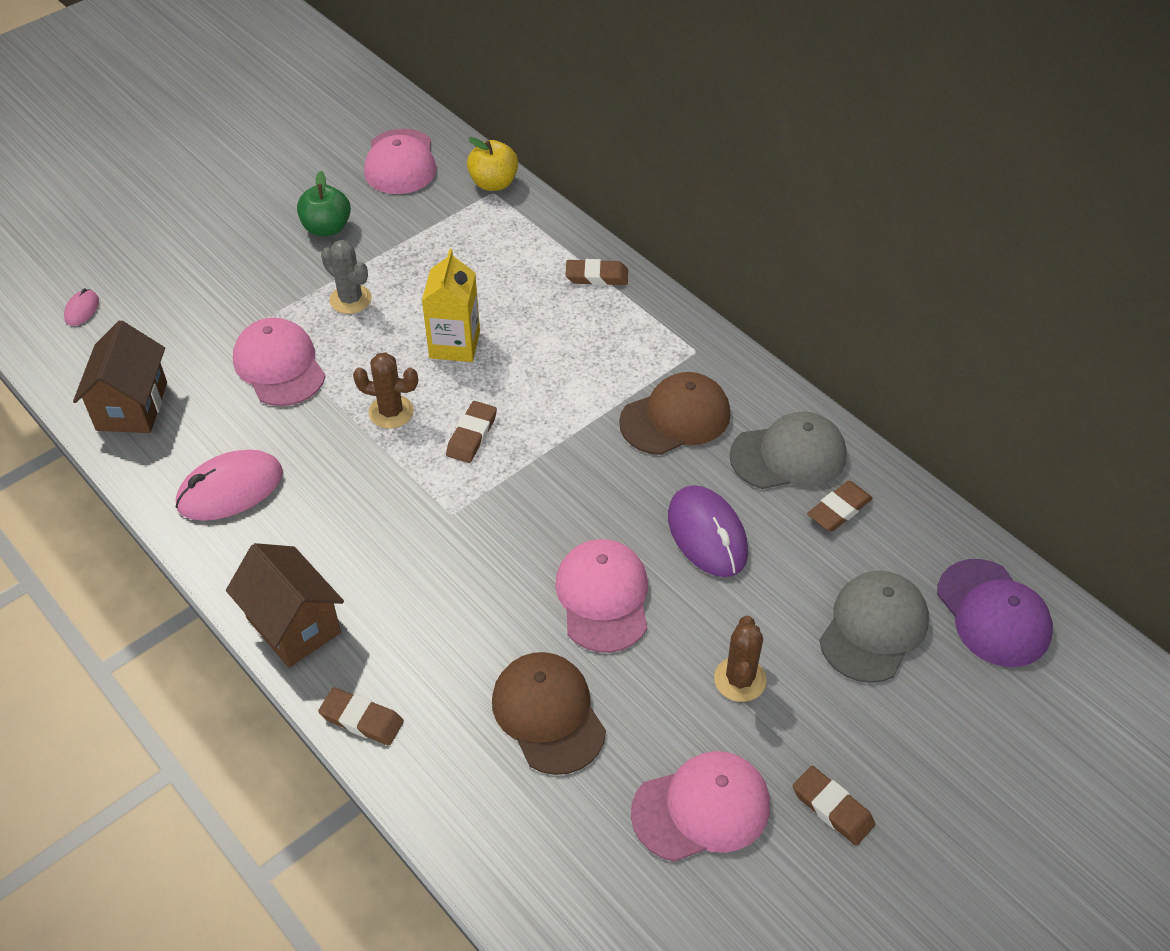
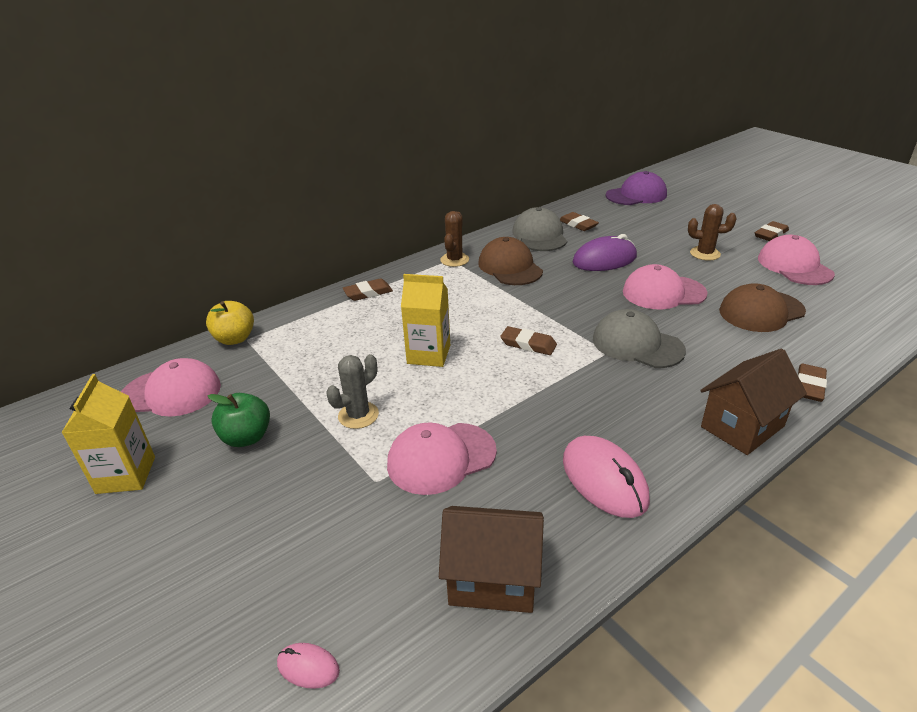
camera: 85 degrees left, 15 degrees down
(288, 167) = (126, 475): none -> yellow carton
(391, 412) = (503, 385): brown cactus -> brown cactus (454, 260)
(597, 276) = (368, 293): brown eraser -> brown eraser turned 60 degrees clockwise
(873, 628) = (656, 220): grey cap -> grey cap (637, 344)

